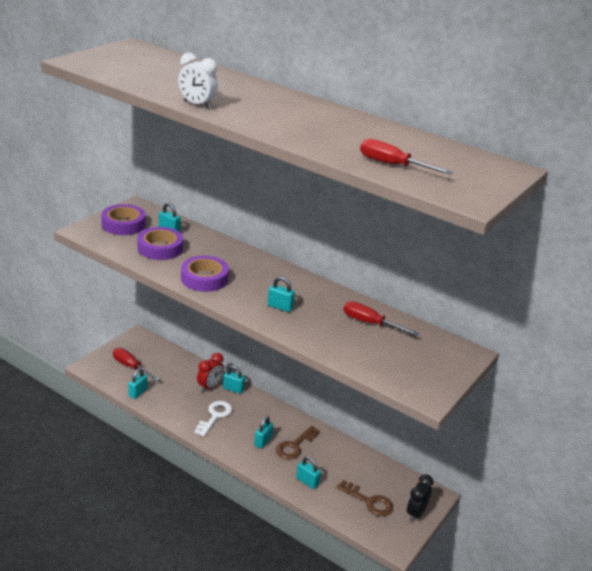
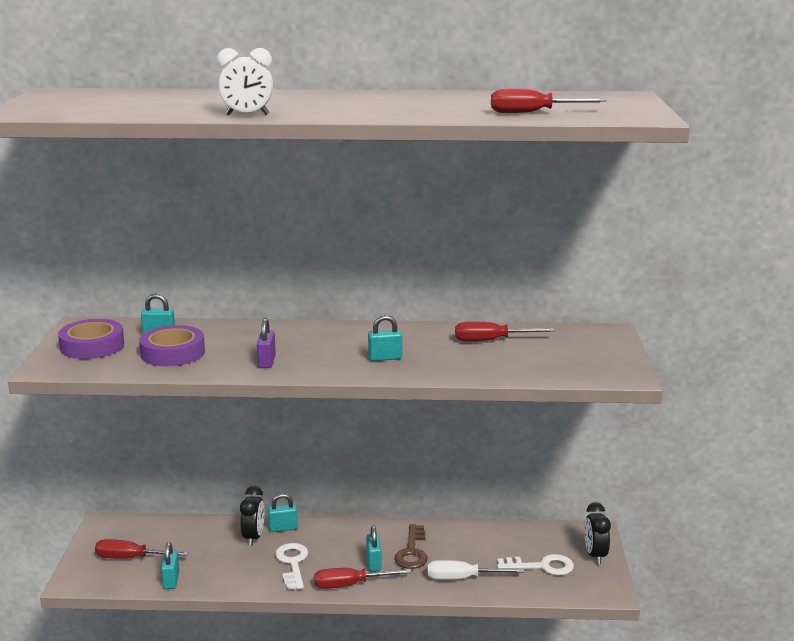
camera: 30 degrees left, 10 degrees down
(204, 278) = (266, 362): purple tape -> purple padlock
(210, 387) = (253, 537): red clock -> black clock
(234, 449) = (350, 585): none -> red screwdriver
(307, 482) = (462, 578): turquoise padlock -> white screwdriver
(369, 501) = (542, 566): brown key -> white key

